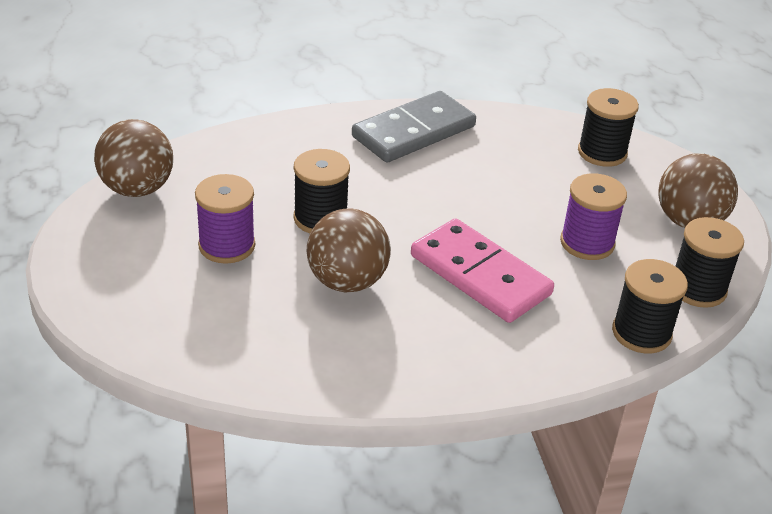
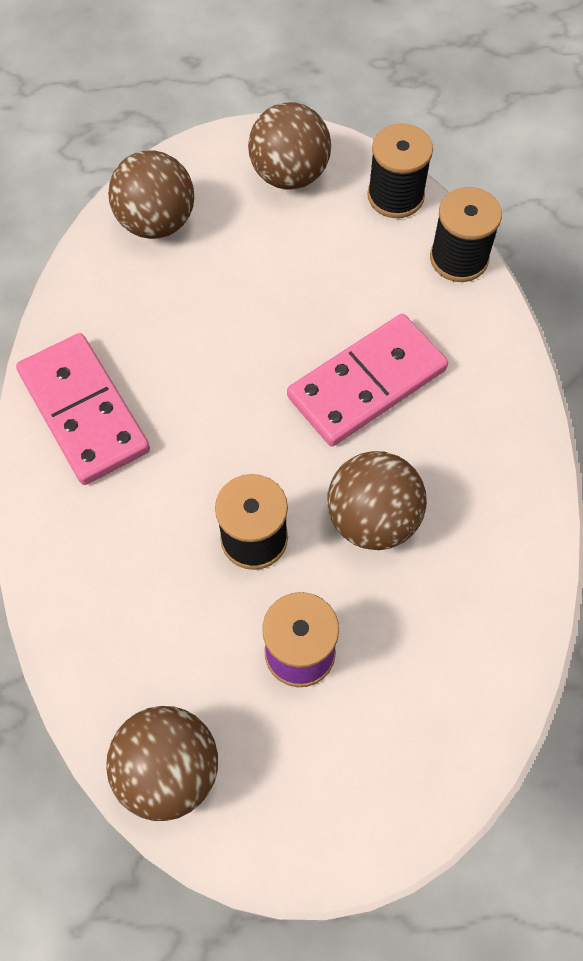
camera: 80 degrees left, 25 degrees up
(413, 131) = (83, 412): grey domino -> pink domino
(587, 243) = (318, 273): purple spool -> none
(602, 152) = (156, 222): black spool -> brown ball

